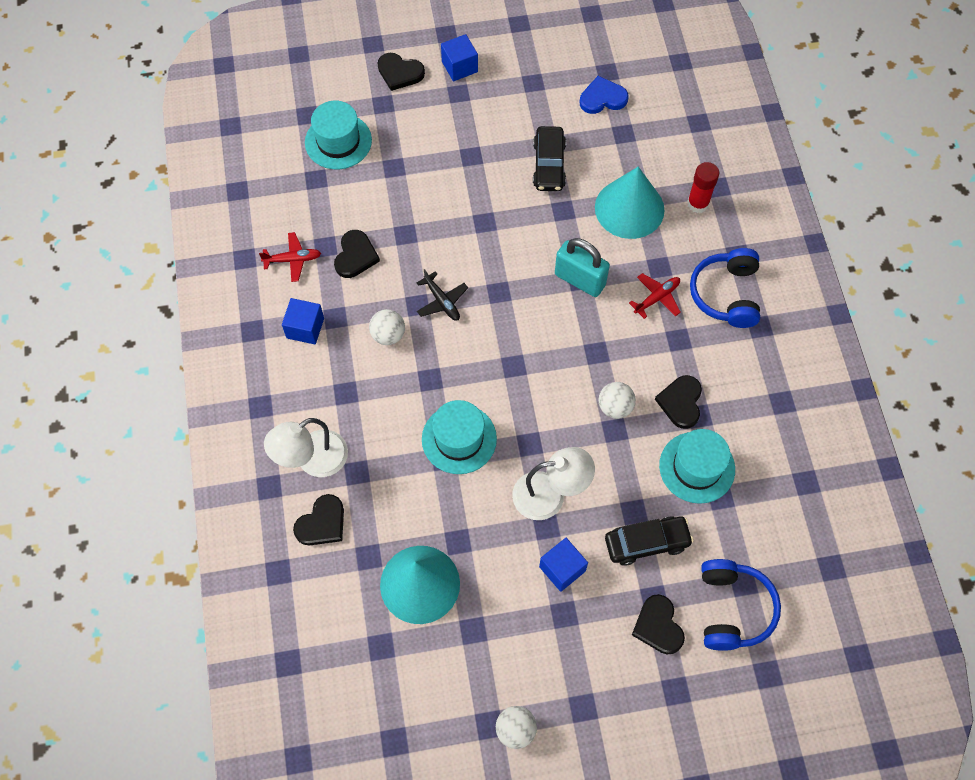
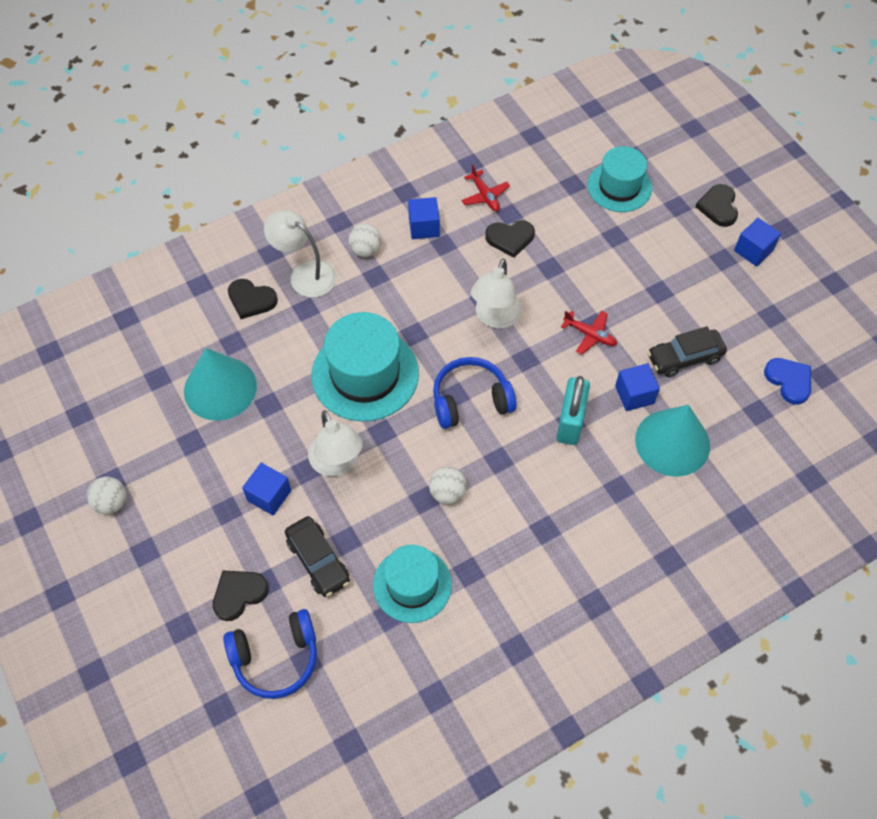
camera: 70 degrees right, 5 degrees down
(388, 335) = (443, 288): white ball -> white ball (366, 250)
(442, 301) = (495, 317): black plane -> white lamp
(459, 439) = (365, 374): turquoise hat -> turquoise hat, size x1.51
(571, 218) = (634, 395): none -> blue cube
(657, 298) = (582, 496): red plane -> red plane (590, 335)
(681, 402) = (476, 550): black heart -> none
(698, 203) = (711, 504): red glue stick -> none
(726, 294) = (617, 561): blue headphones -> blue headphones (471, 400)

